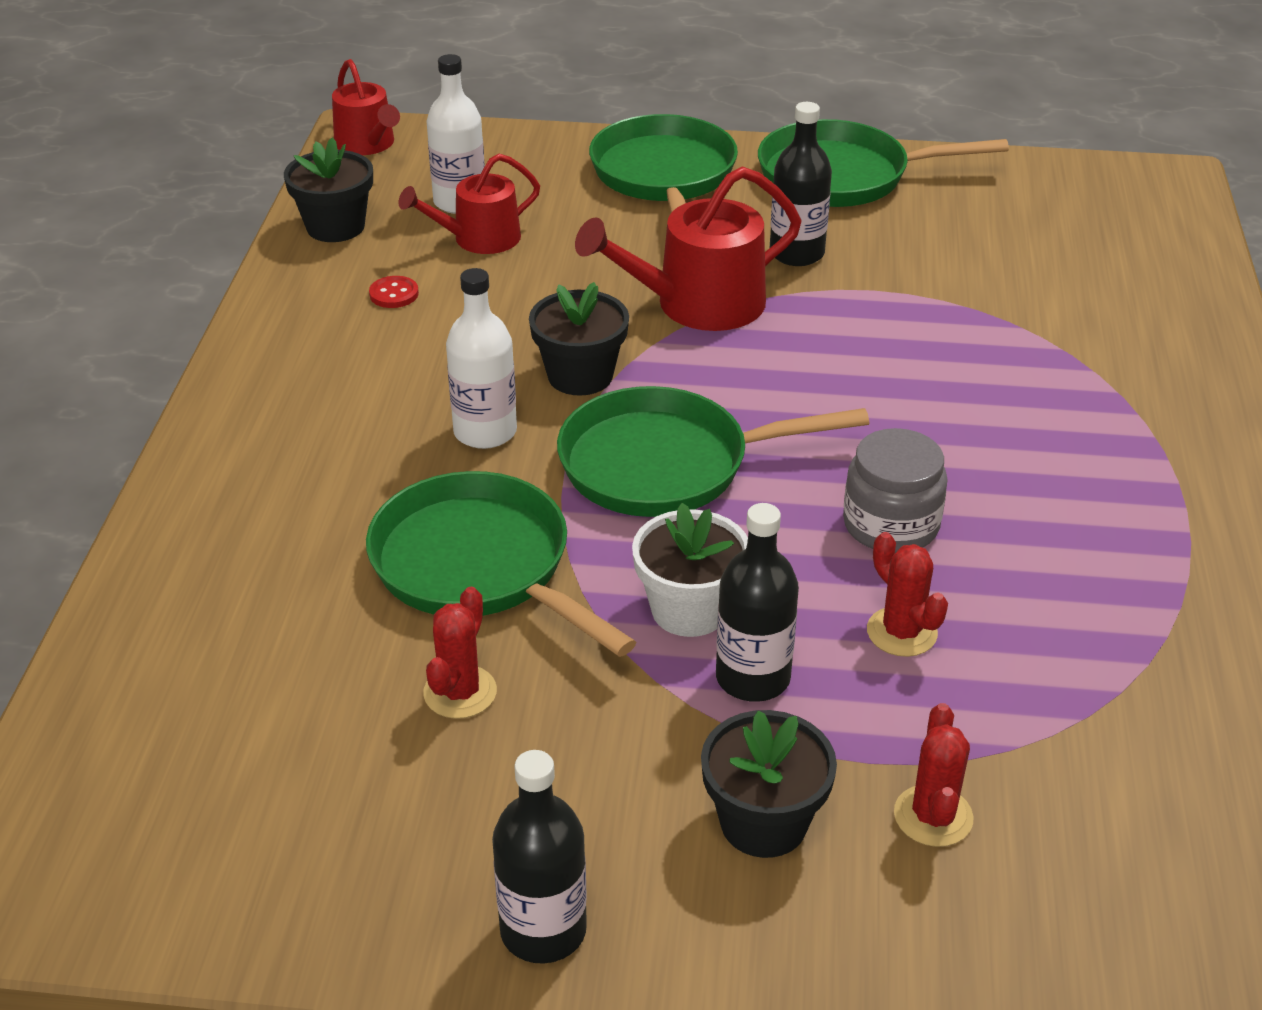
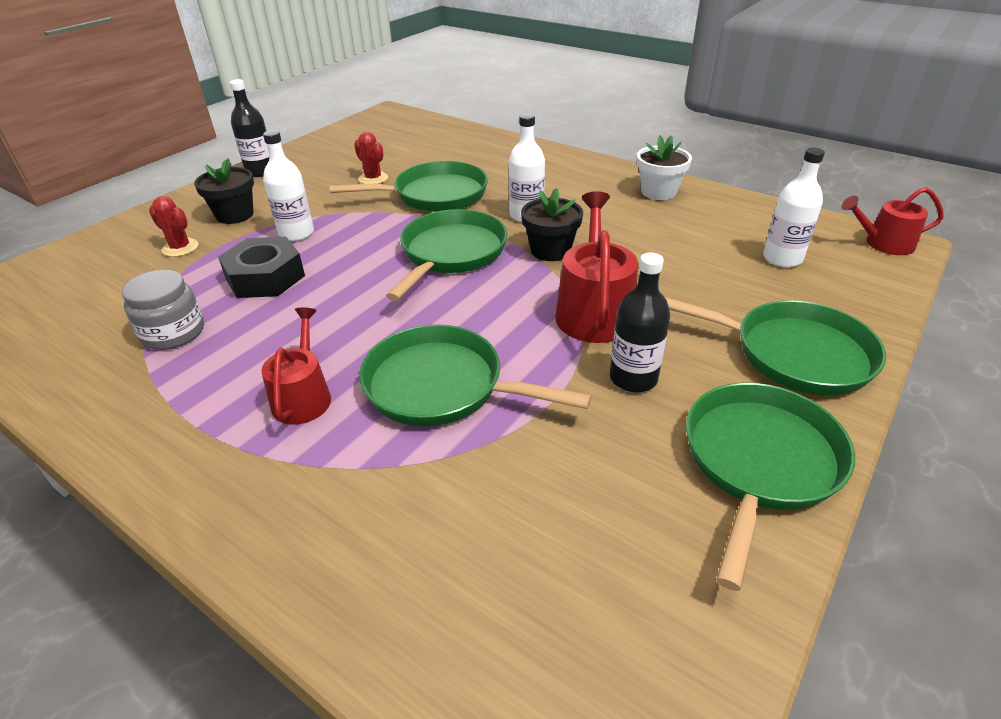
camera: 120 degrees right, 0 degrees up
(335, 227) = (765, 215): black flower pot -> none
(394, 294) = (675, 217): red button -> none
(479, 239) = (727, 254): red watering can -> red watering can (303, 396)
(689, 609) = (351, 231): white flower pot -> white flower pot (658, 192)
(753, 678) = (296, 233): black bottle -> white bottle
(891, 525) = (330, 303): grey jar -> grey jar (173, 332)
(901, 632) = (265, 277): red cactus -> black nut
(937, 363) = (442, 386): none -> green pan

